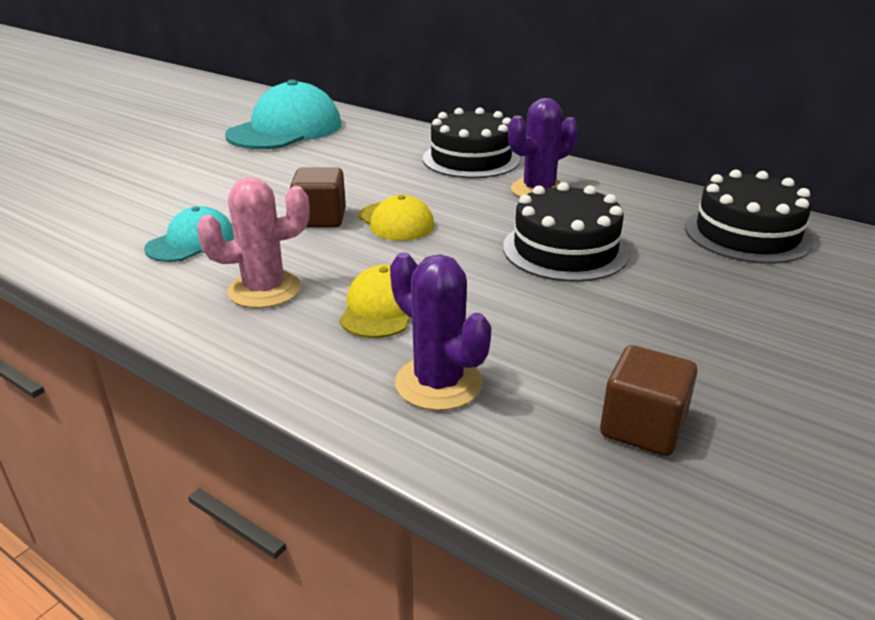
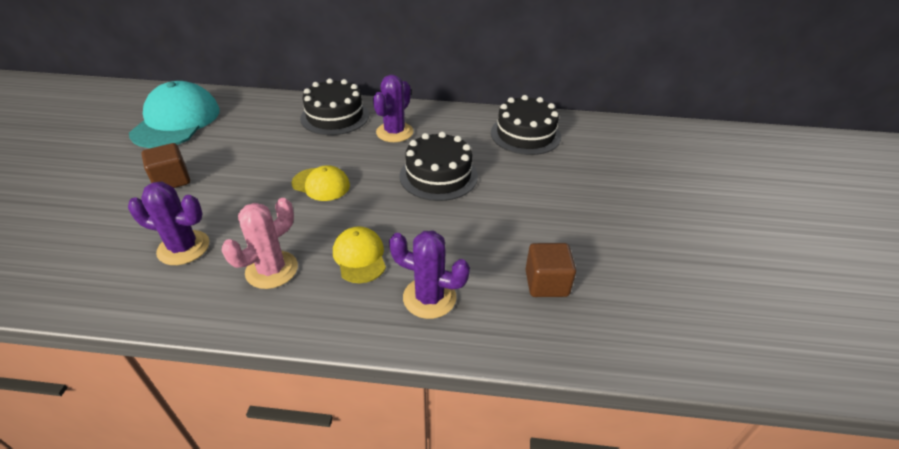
camera: 30 degrees left, 10 degrees up
(191, 242) = (183, 248): turquoise cap -> purple cactus
(320, 219) = (267, 197): brown cube -> brown cube (172, 180)

